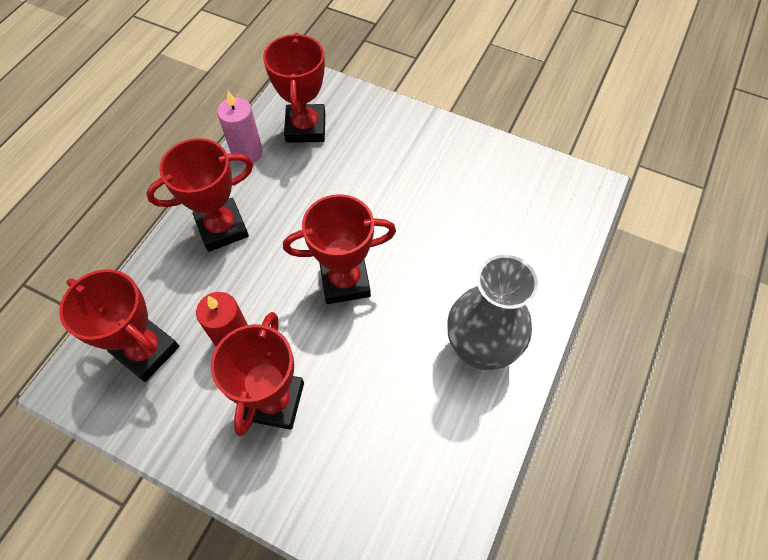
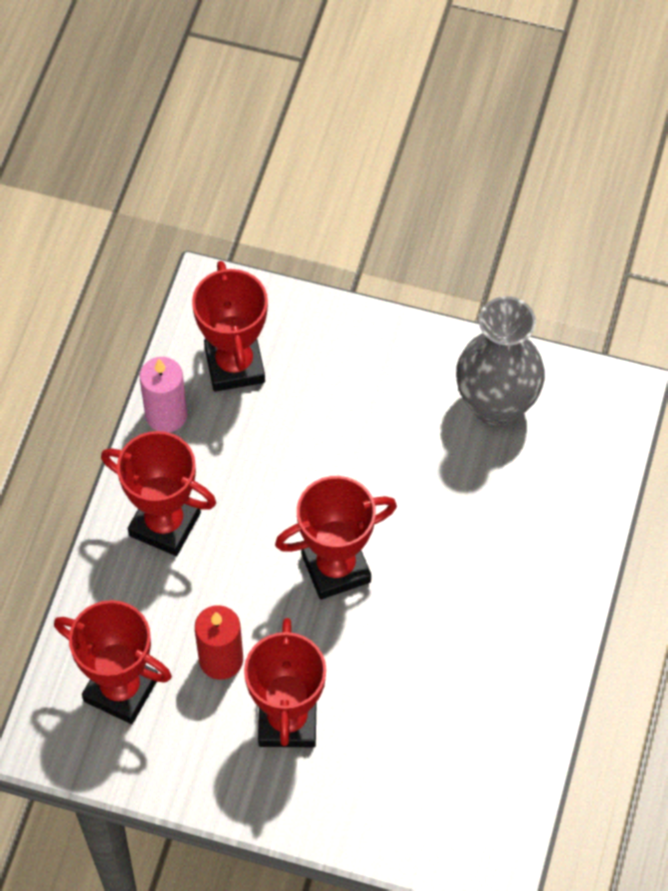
camera: 10 degrees left, 0 degrees up
(222, 228) = (164, 524): red trophy -> red trophy turned 60 degrees clockwise
(480, 349) = (511, 623): grey vase -> grey vase (496, 405)

